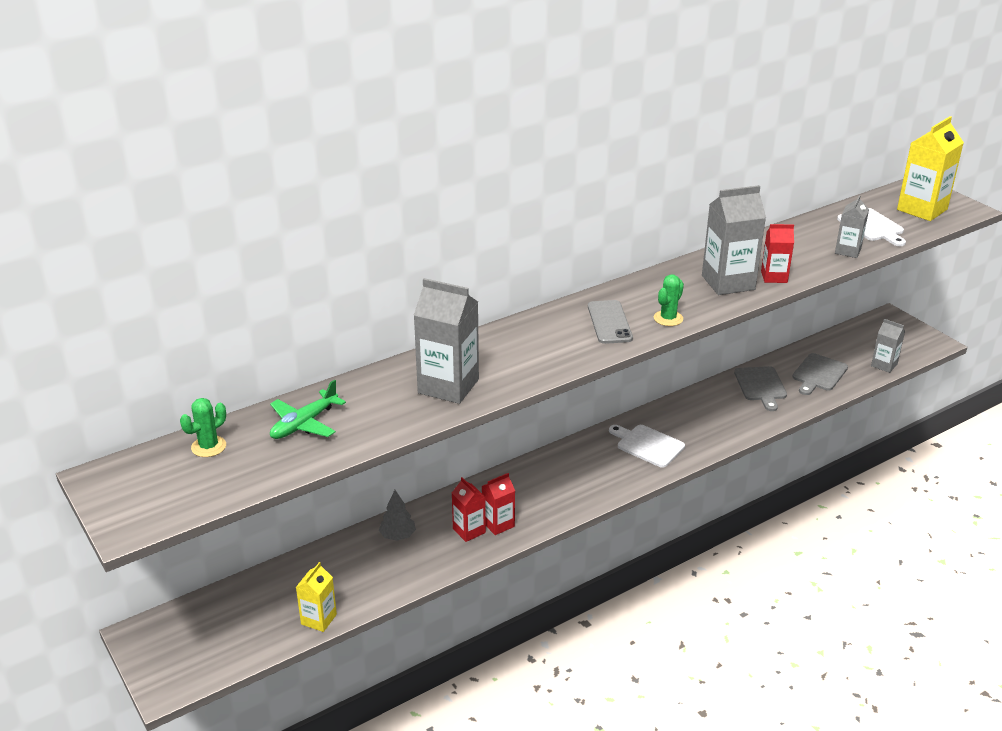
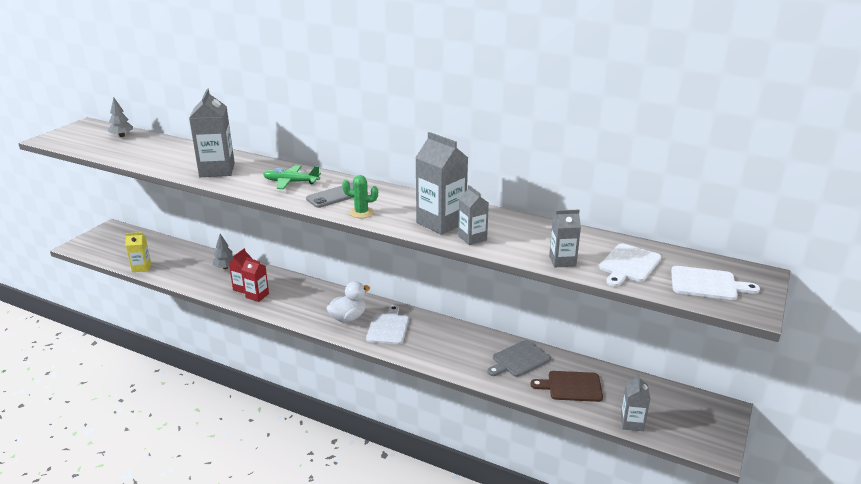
camera: 60 degrees right, 5 degrees down
(208, 447) = (122, 136): green cactus -> grey tree
(304, 424) = (154, 148): green plane -> green plane (291, 182)
(607, 467) = (348, 318): none -> white duck
(774, 277) = (472, 238): red carton -> grey carton
(818, 374) = (571, 386): grey cutting board -> brown cutting board
(922, 209) = (707, 284): yellow carton -> white cutting board

